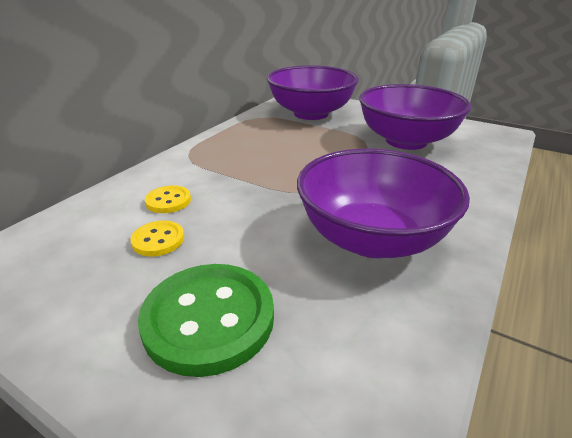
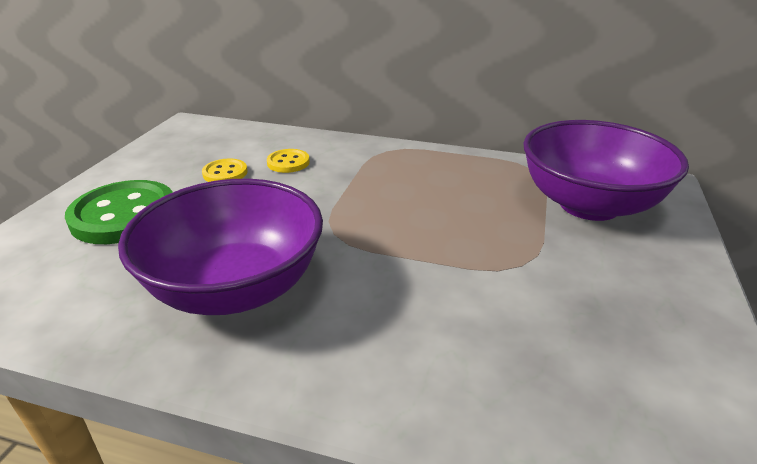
camera: 75 degrees right, 0 degrees up
(406, 141) = (554, 311): purple bowl -> none

